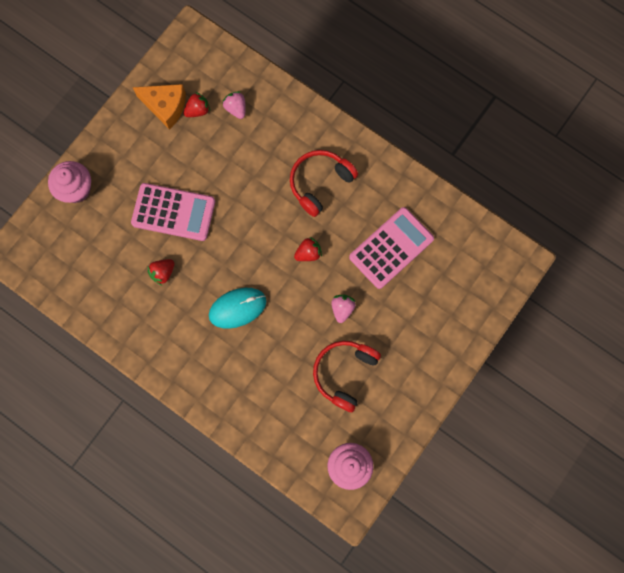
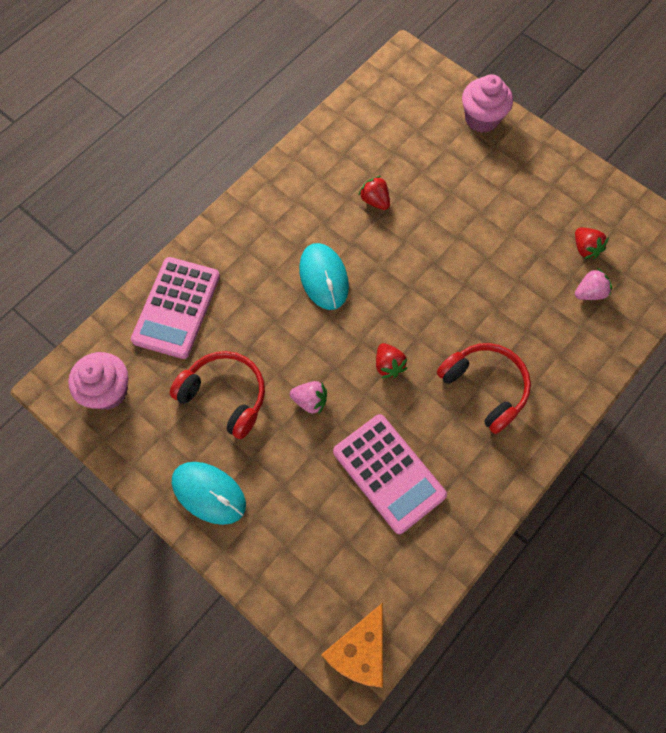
camera: 95 degrees right, 10 degrees down
(165, 107) = (588, 213): orange cheese -> orange cheese (359, 650)
(173, 212) = (450, 215): pink calculator -> pink calculator (176, 308)
(420, 374) = (209, 493): none -> turquoise mouse

